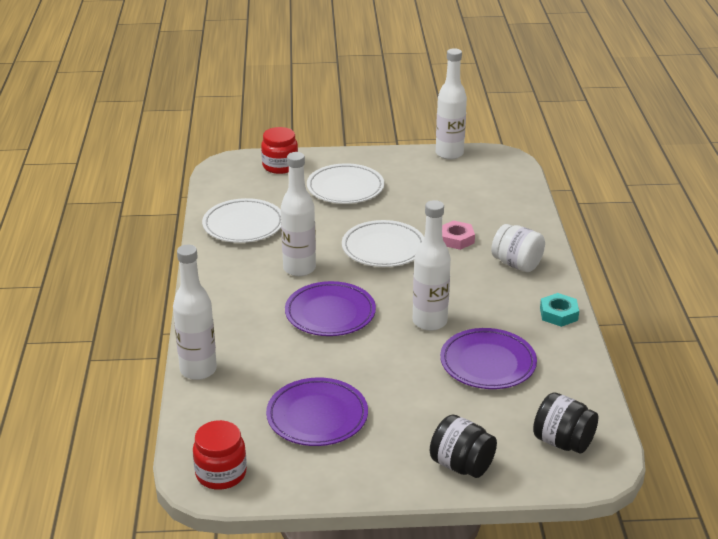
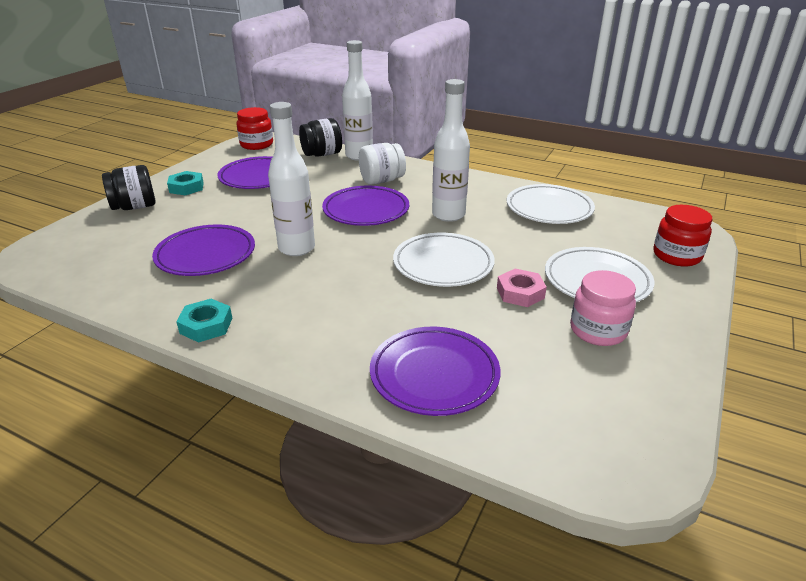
camera: 120 degrees right, 0 degrees up
(387, 457) = (186, 187): none -> turquoise nut
(403, 180) = (598, 330): none -> pink jar
(449, 154) = (671, 407): white bottle -> none
(456, 239) = (418, 316): pink nut -> pink nut (520, 293)
(502, 218) = (434, 375): none -> purple plate
(517, 264) = (323, 339): white jar -> white jar (382, 180)
(562, 442) = (77, 251): black jar -> black jar (322, 154)

